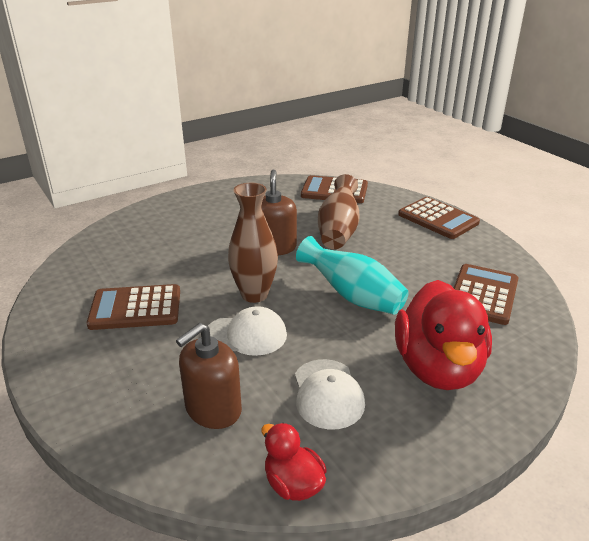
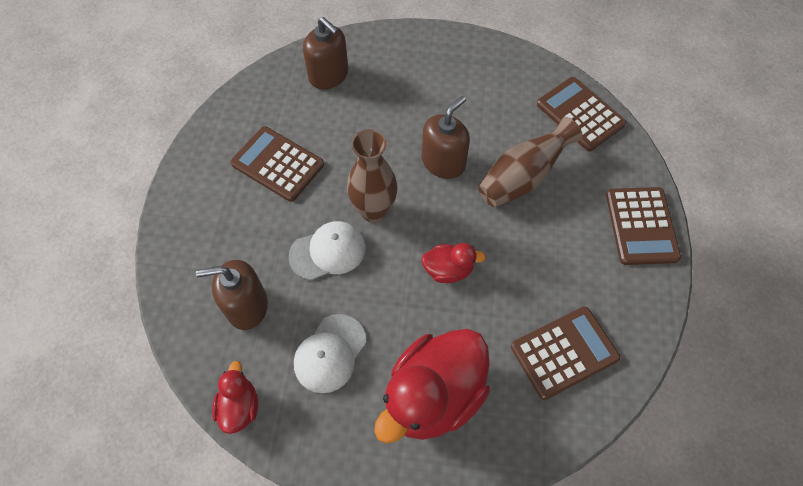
camera: 40 degrees right, 30 degrees up
(124, 243) = (329, 75): none -> brown soap dispenser
(246, 335) = (328, 252): white cap -> white cap turned 60 degrees counterclockwise
(352, 296) = (448, 270): turquoise vase -> red duck

